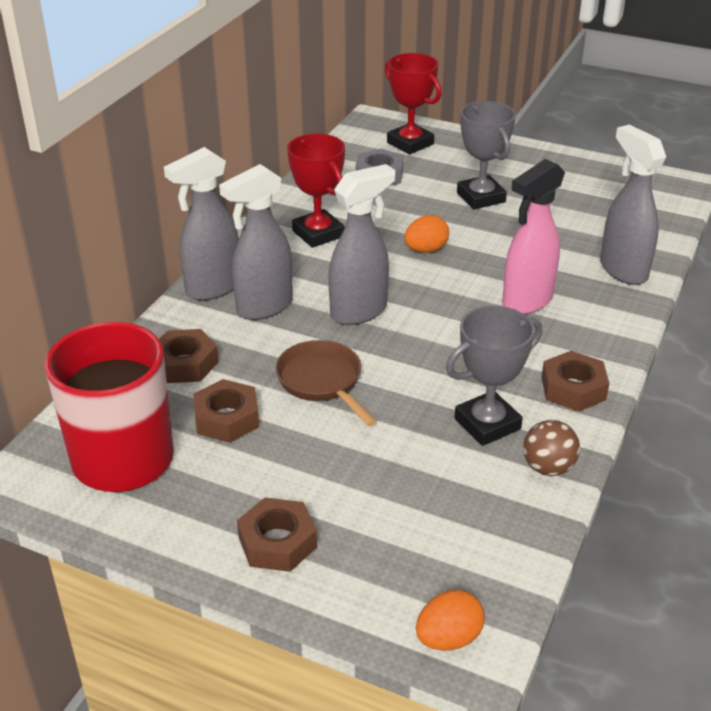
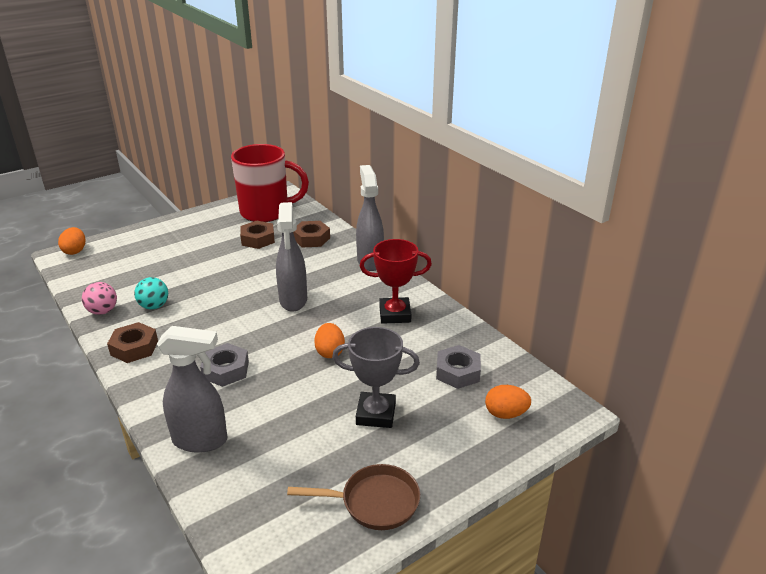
camera: 120 degrees right, 5 degrees down
(263, 307) = (333, 272): grey spray bottle -> none
(277, 542) = (172, 231): brown nut -> none
(322, 382) = (249, 270): brown pan -> brown pan (374, 502)
(410, 143) = (505, 414): red trophy -> orange egg
(487, 424) = (154, 306): grey trophy -> turquoise ball
(526, 301) = (226, 370): pink spray bottle -> grey nut
(548, 467) = (103, 311): brown ball -> pink ball

